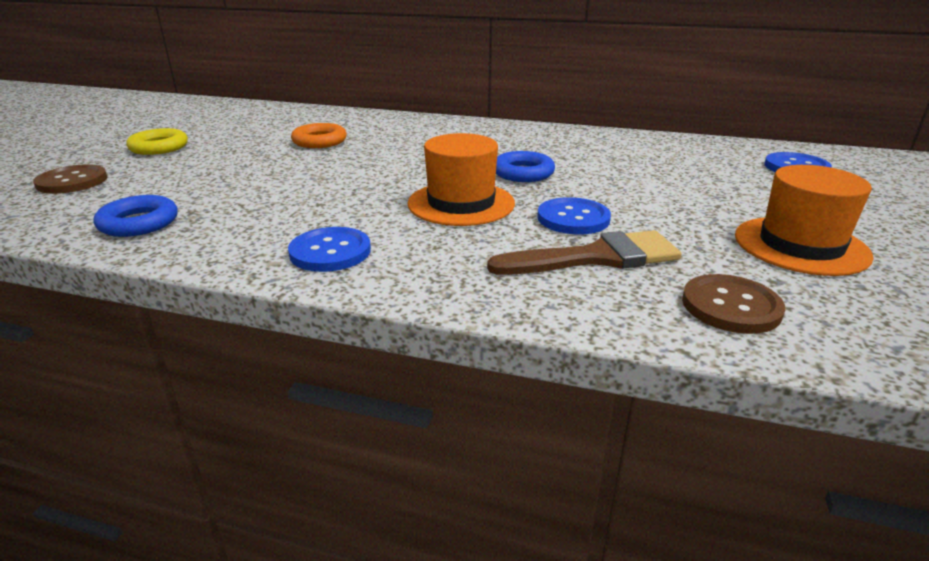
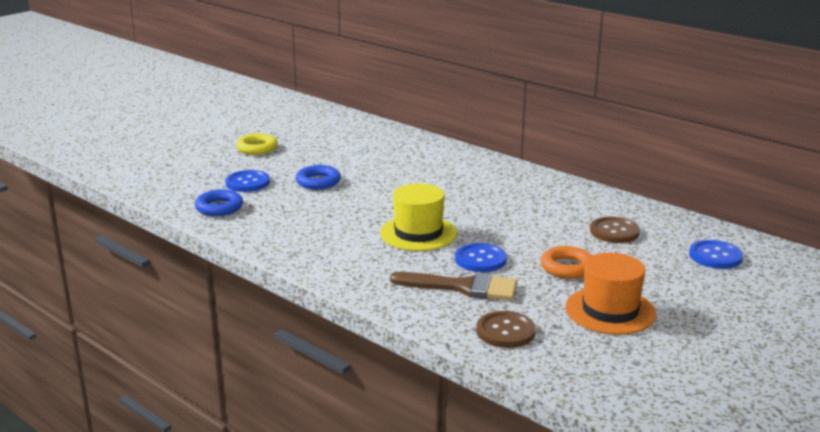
camera: 25 degrees right, 5 degrees down
(72, 181) = (194, 168): brown button -> brown button (614, 232)
(319, 141) = (367, 162): orange ring -> orange ring (567, 267)
(330, 252) = (311, 249): blue button -> blue button (247, 183)
(461, 203) = (418, 233): orange hat -> yellow hat
(523, 173) = (487, 218): blue ring -> blue ring (318, 182)

